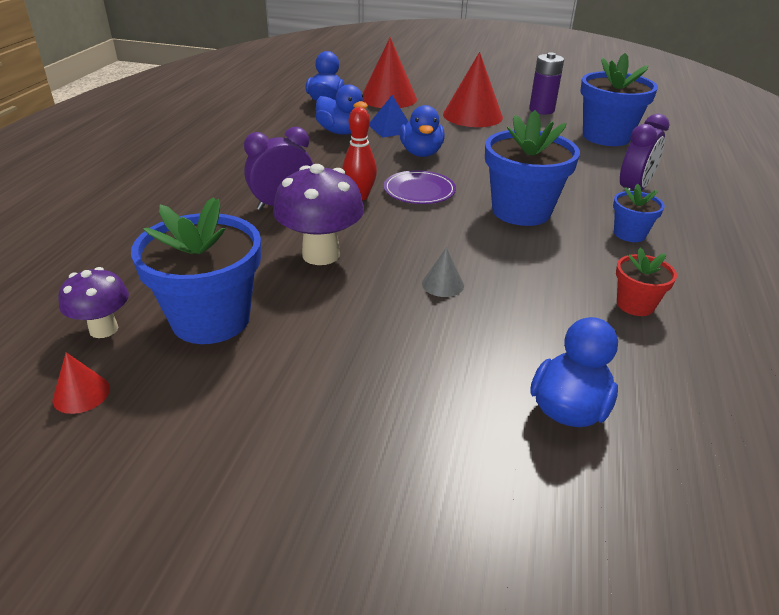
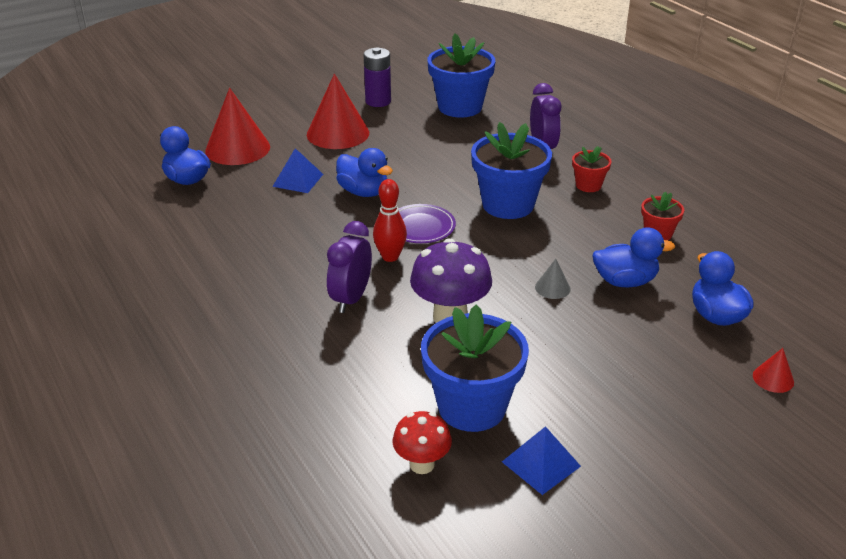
camera: 45 degrees left, 0 degrees up
(81, 394) = (493, 503): red cone -> red cone (773, 378)
(104, 329) = (422, 464): purple mushroom -> red mushroom
(168, 396) = (541, 464): none -> blue pyramid
(340, 132) = (264, 206): blue duck -> blue duck (625, 281)
(629, 234) = (588, 185): blue flower pot -> red flower pot

